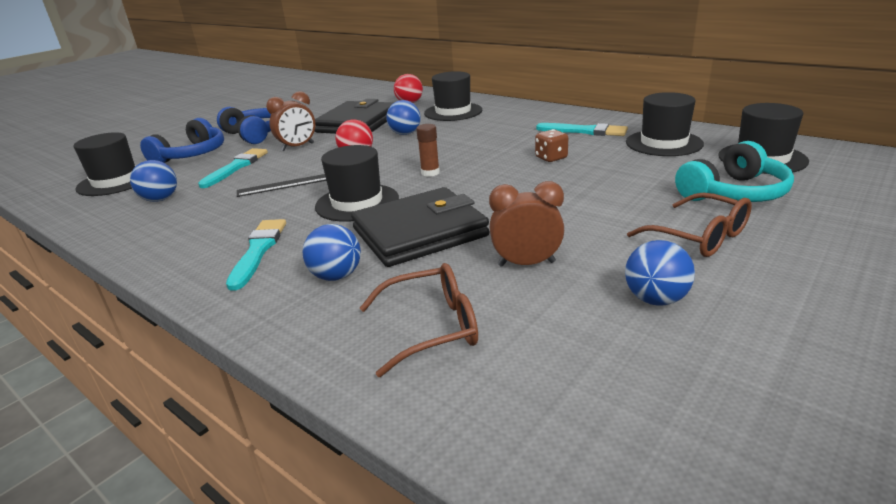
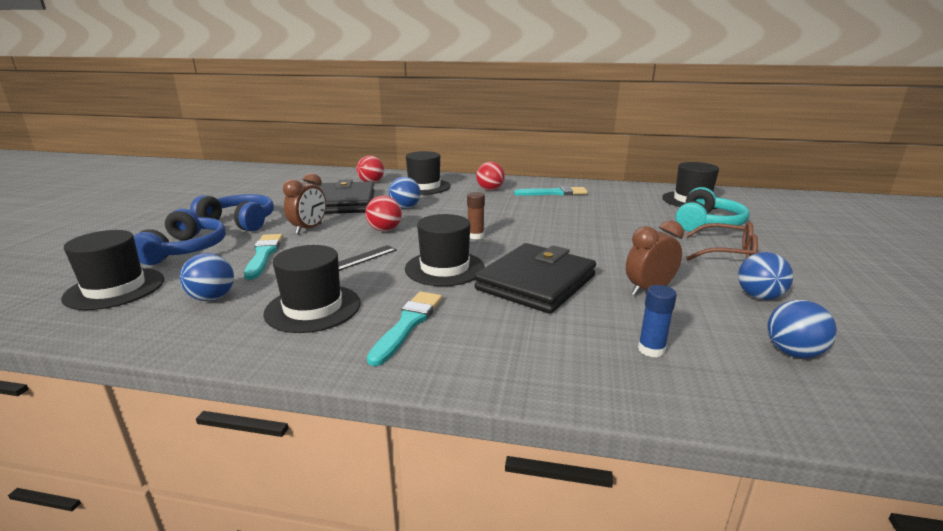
camera: 30 degrees left, 5 degrees down
(258, 251) = (408, 324): turquoise brush -> turquoise brush turned 45 degrees clockwise
(336, 276) = (516, 330): blue ball -> blue ball (793, 352)
(432, 327) = (651, 350): brown glasses -> blue glue stick
(517, 121) = (490, 189): none -> red ball
(551, 158) = (556, 214): brown dice -> none
(663, 143) = (619, 196): black hat -> black hat (313, 308)

